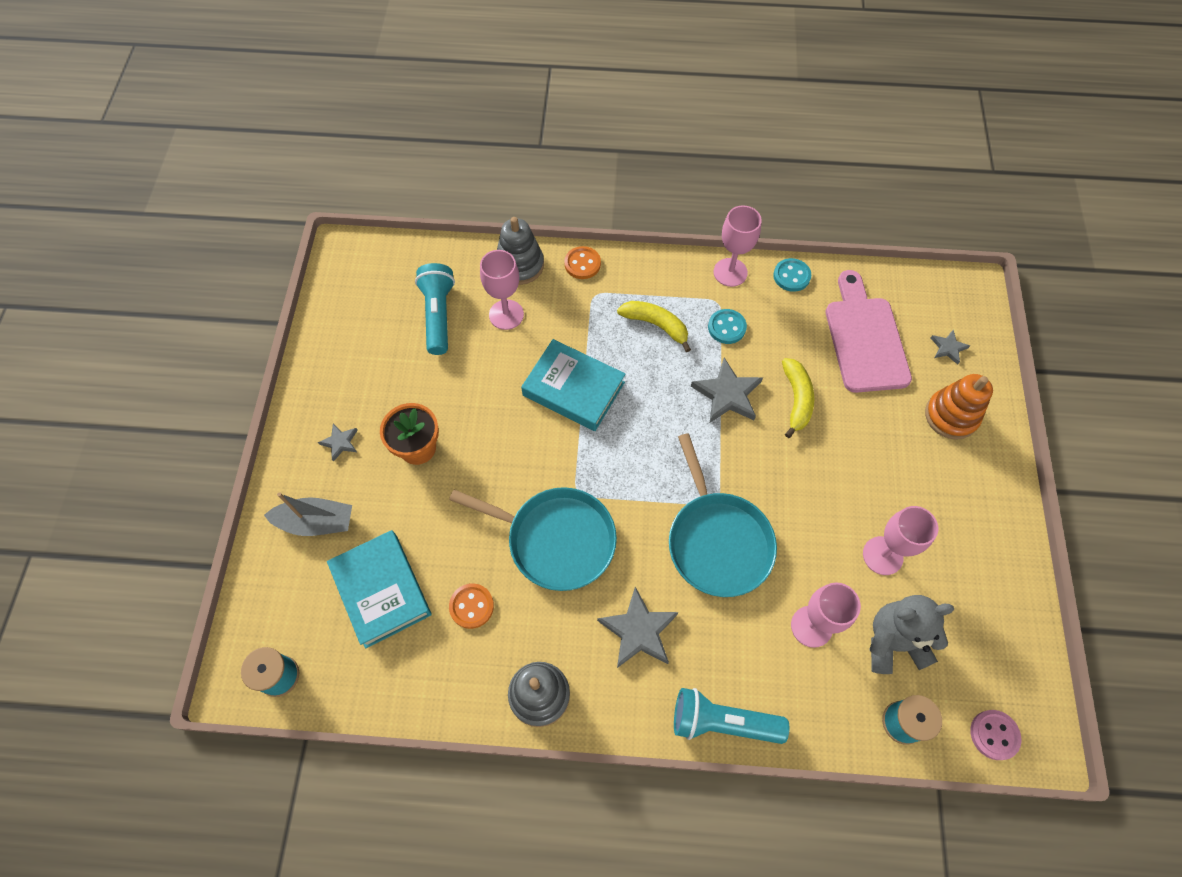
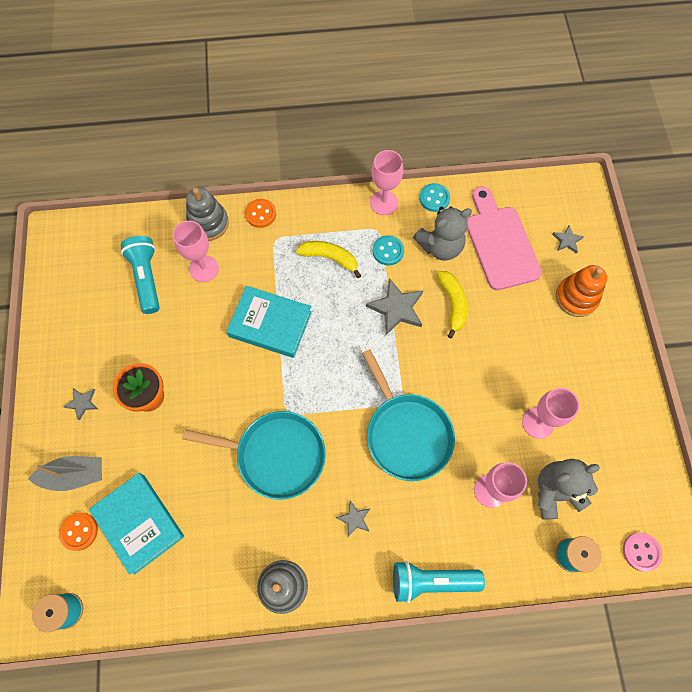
camera: 10 degrees left, 5 degrees up
(471, 606) = (216, 523): orange button -> orange button (79, 531)
(638, 631) = (354, 519): grey star -> grey star, size x0.54
(791, 331) = (440, 246): none -> grey teddy bear

